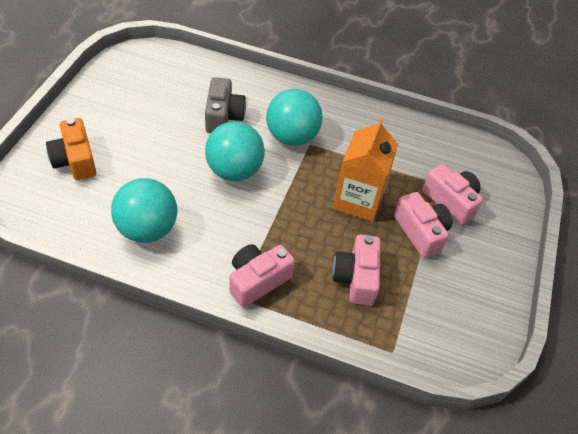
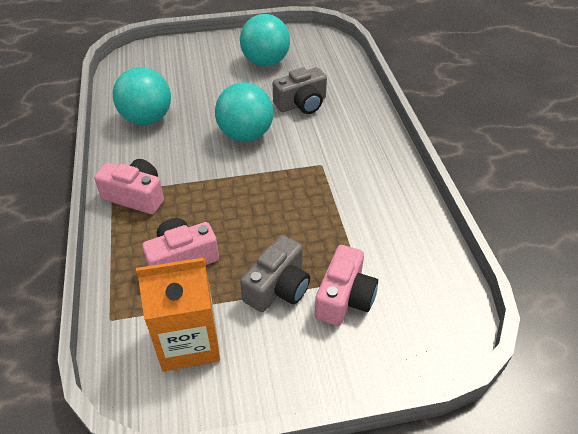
camera: 65 degrees right, 5 degrees down
(75, 160) = (186, 60): orange camera -> none
(292, 137) = (318, 150): turquoise ball -> turquoise ball (265, 62)
(358, 200) = (280, 223): orange carton -> orange carton (189, 341)
(421, 232) = (278, 287): pink camera -> grey camera

